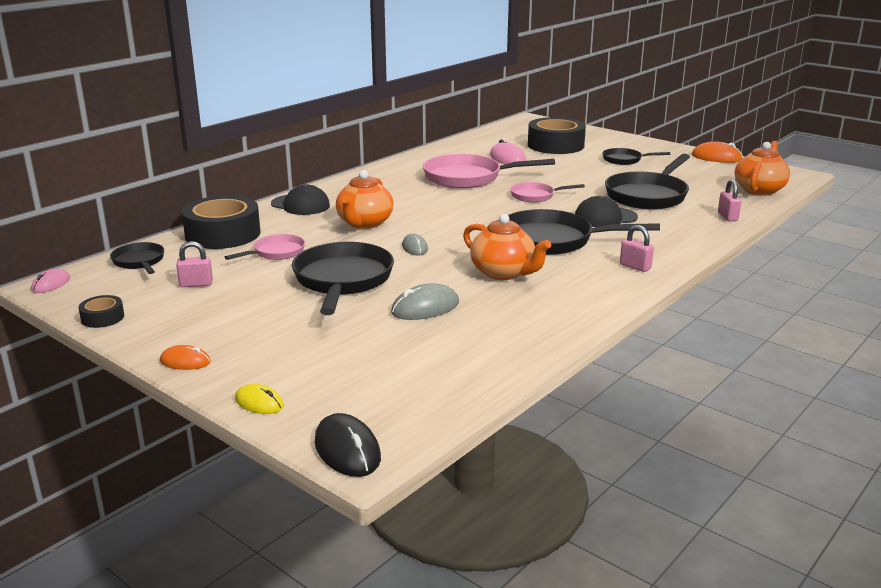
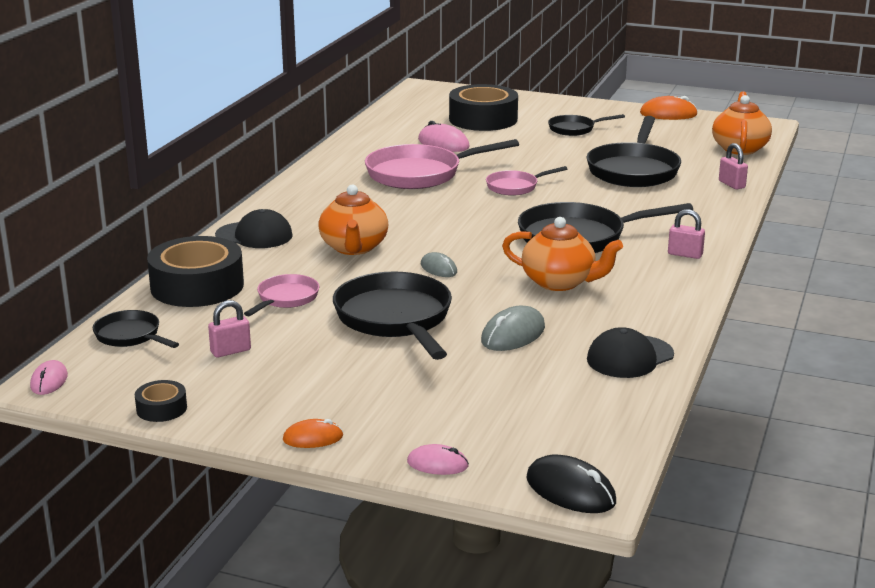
camera: 20 degrees left, 0 degrees up
(259, 403) = (437, 464): yellow mouse -> pink mouse
(605, 218) = (610, 203): black cap -> black cap (630, 357)

